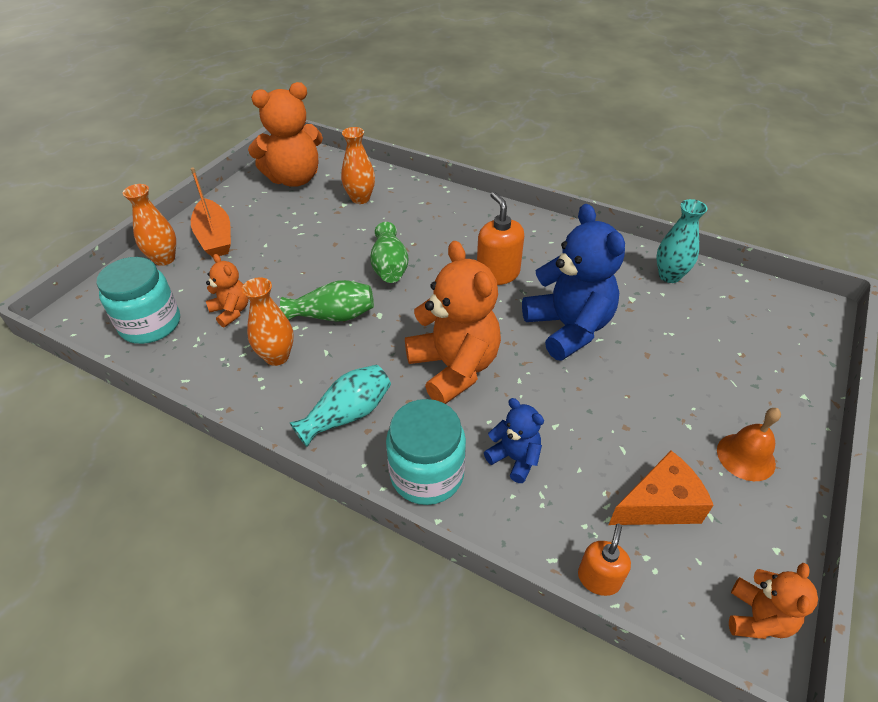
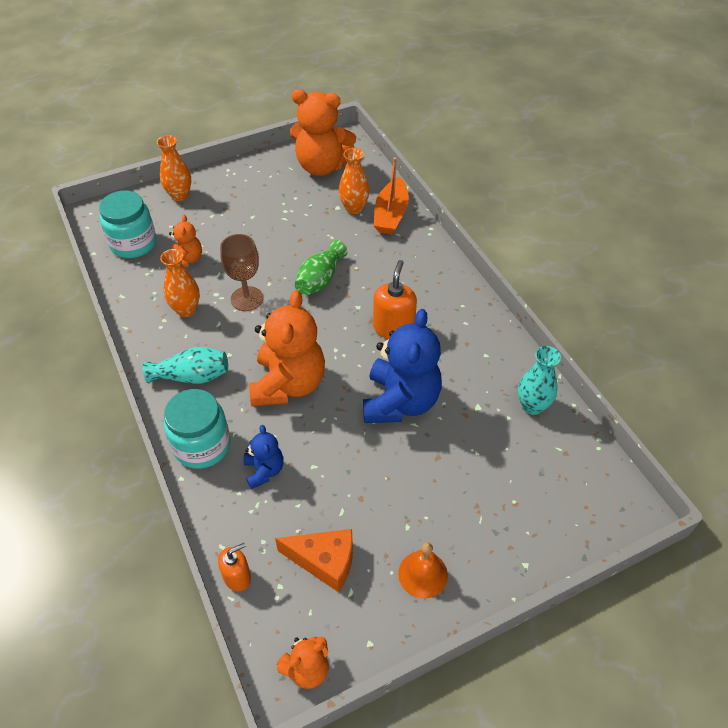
camera: 35 degrees right, 5 degrees up
(215, 237) = (225, 193): orange boat -> orange boat (391, 215)
(333, 316) = (247, 299): green vase -> brown goblet

